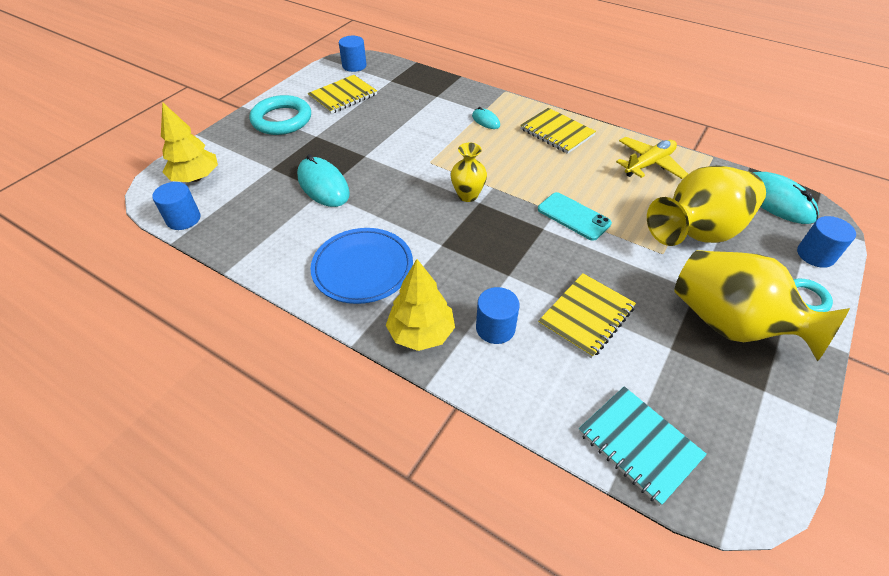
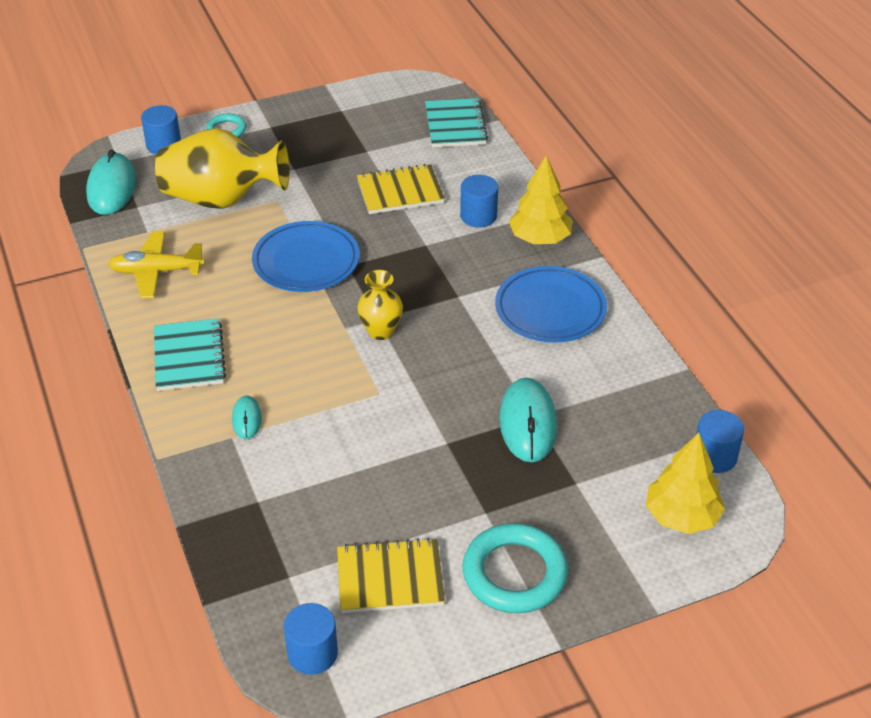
camera: 145 degrees left, 5 degrees down
(556, 132) = (189, 357): yellow notebook -> turquoise notebook
(573, 216) = (306, 261): turquoise phone -> blue plate
(731, 324) = (304, 142): yellow vase -> none

